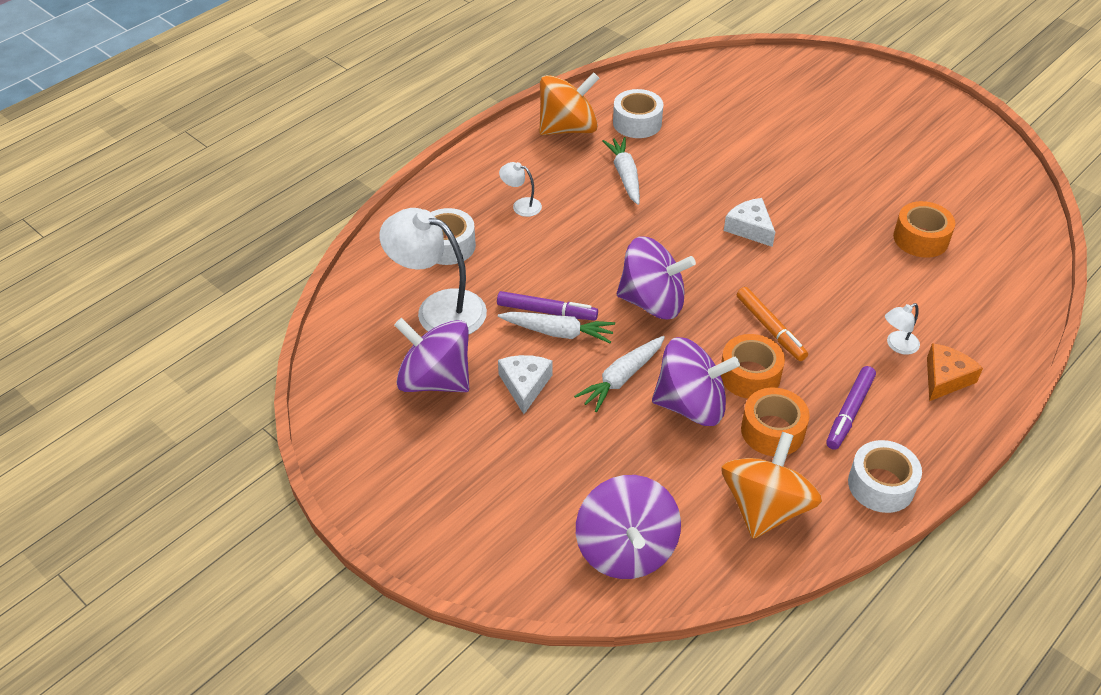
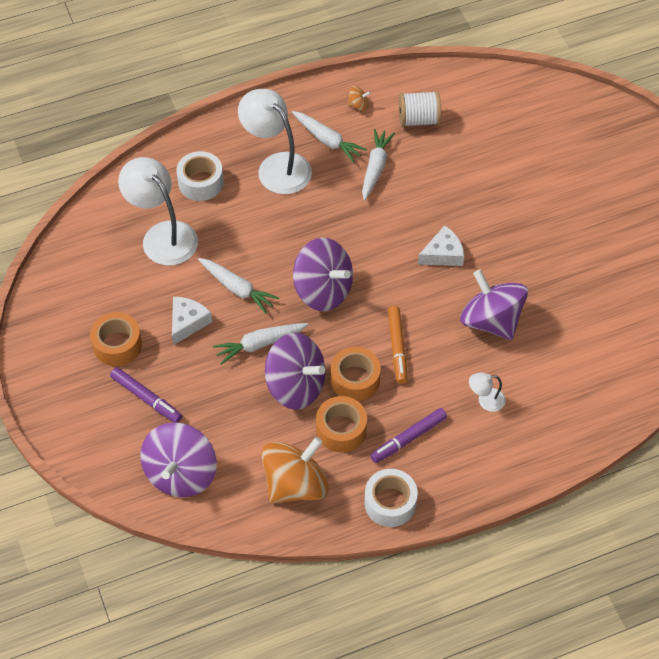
camera: 25 degrees right, 10 degrees up
(435, 380) = (128, 293): purple spinning top -> purple spinning top (491, 321)
(521, 205) = (276, 166): white lamp -> white lamp, size x2.17
(547, 312) = (239, 268): purple marker -> purple marker (146, 398)
(558, 167) = (327, 140): none -> white carrot
(568, 128) = (358, 105): orange spinning top -> orange spinning top, size x0.41
(637, 123) = (418, 120): white tape -> white spool
(750, 228) = (443, 254): white cheese -> white cheese turned 75 degrees clockwise
(920, 238) = (576, 316): orange tape -> orange tape (117, 345)
(945, 378) = (502, 442): orange cheese -> none

